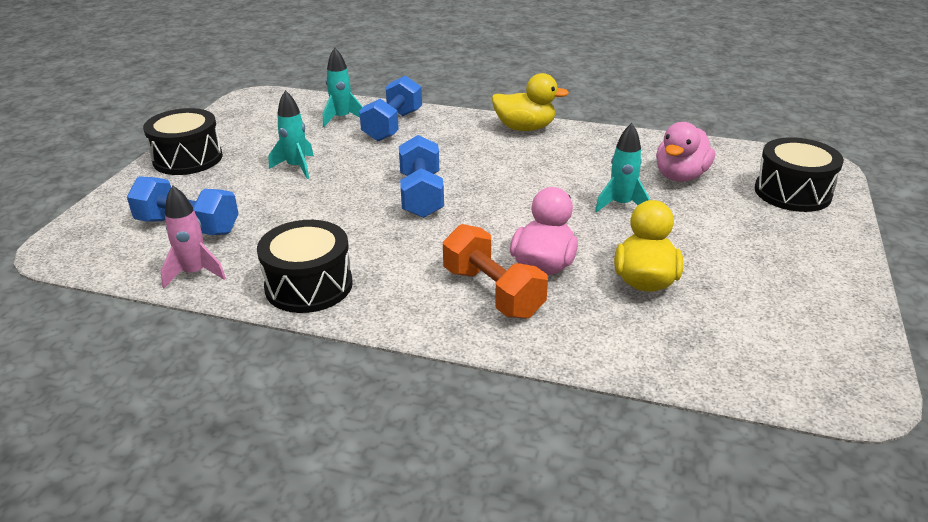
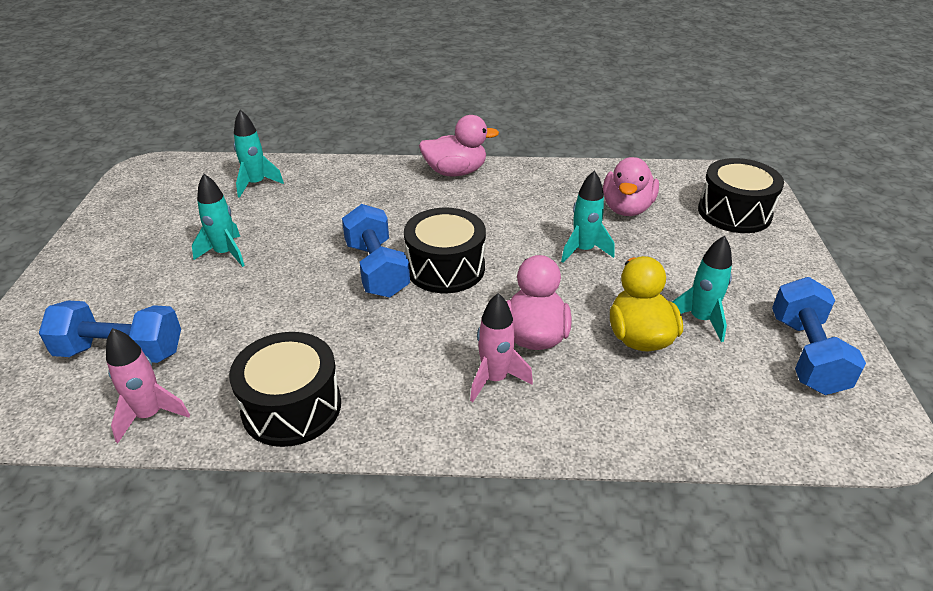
camera: 15 degrees left, 5 degrees up
(188, 158) = (91, 260): black drum -> black drum (445, 268)
(393, 126) = (316, 186): blue dumbbell -> blue dumbbell (806, 354)
(492, 292) = (495, 379): orange dumbbell -> pink rocket
(525, 128) = (455, 172): yellow duck -> pink duck
(713, 275) = (700, 319): none -> turquoise rocket

